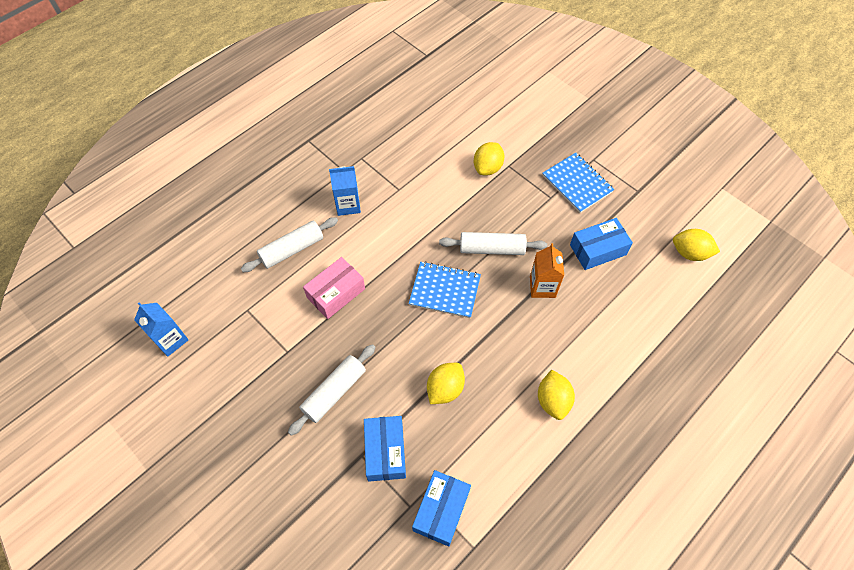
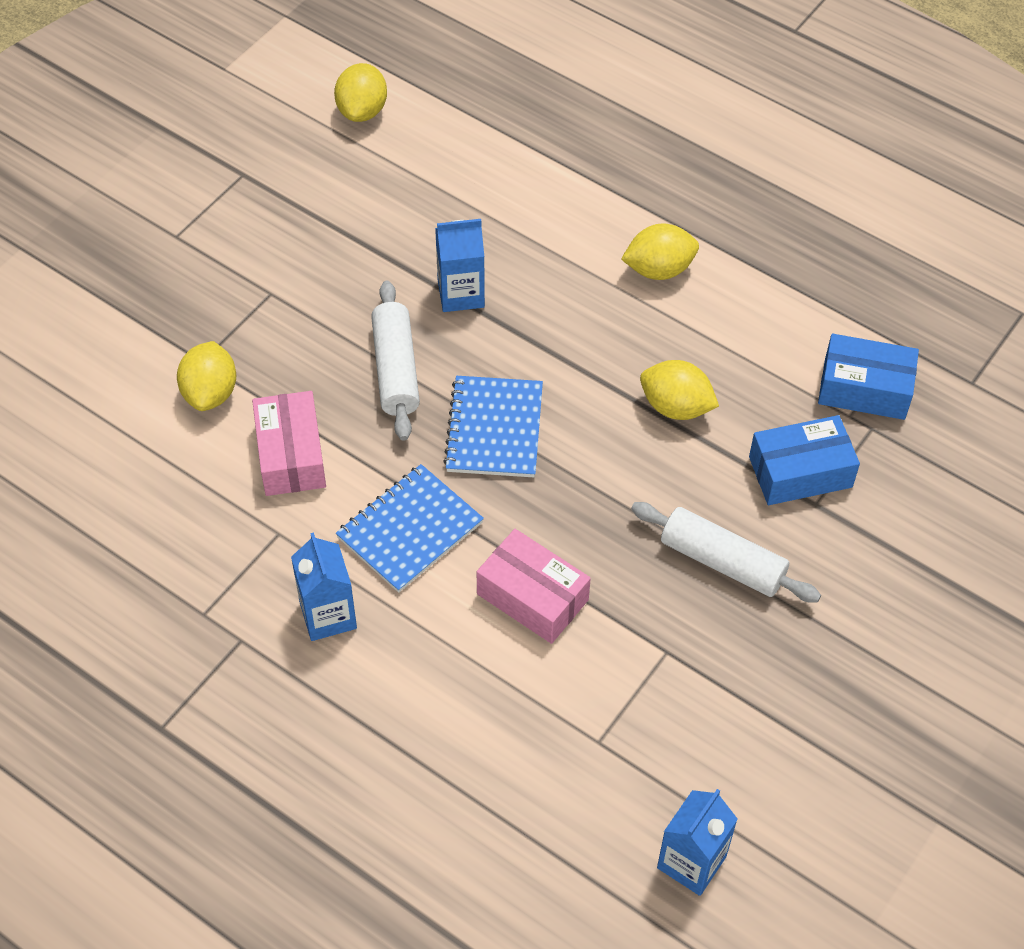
camera: 100 degrees left, 5 degrees down
(292, 249) = (449, 694): white rolling pin -> none
(444, 198) = (291, 455): none -> pink box
(487, 168) = (210, 393): yellow lemon -> yellow lemon turned 75 degrees clockwise
(542, 287) = (461, 294): orange carton -> blue carton
(577, 183) = (235, 257): blue notebook -> blue notebook (410, 530)
(598, 249) = (374, 224): blue box -> none

